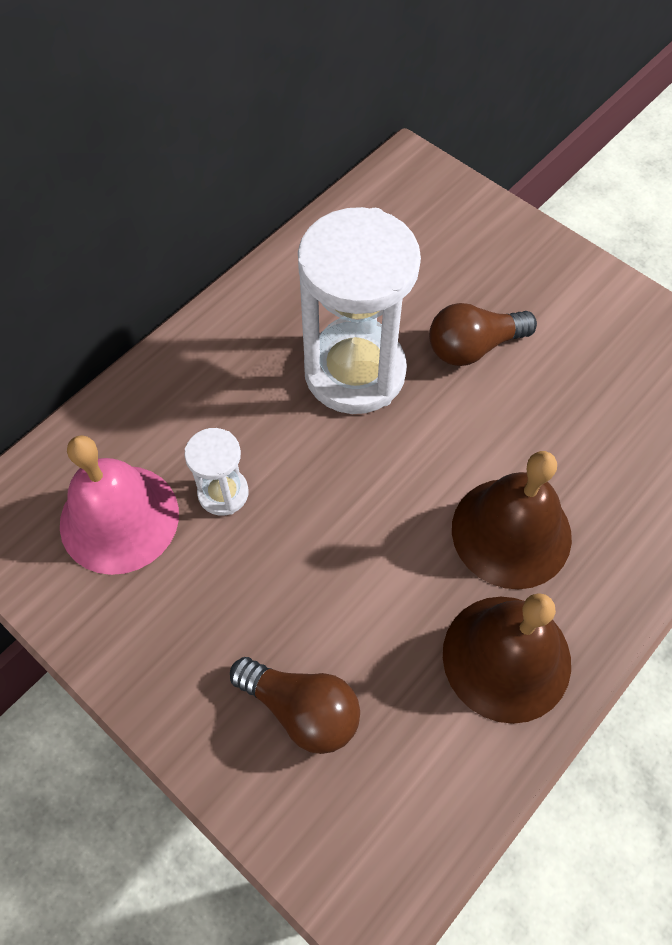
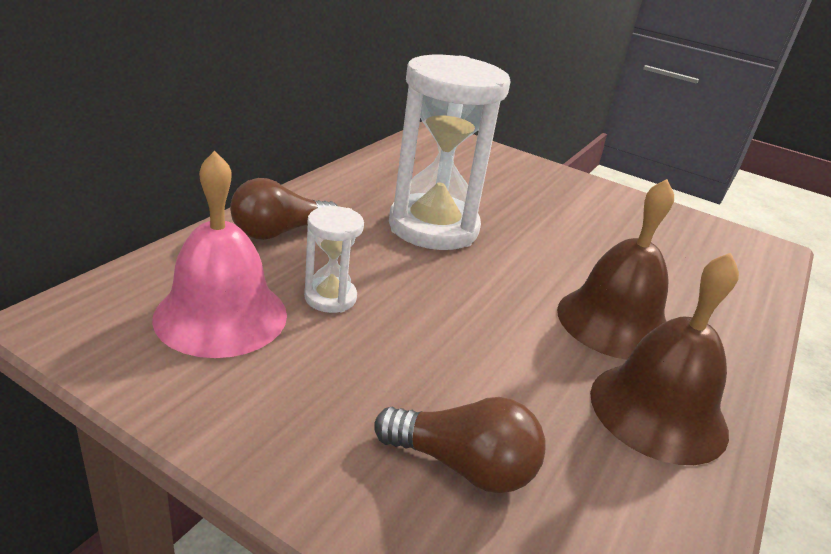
camera: 15 degrees left, 30 degrees down
(473, 347) = (527, 217): brown light bulb -> brown light bulb (279, 232)

